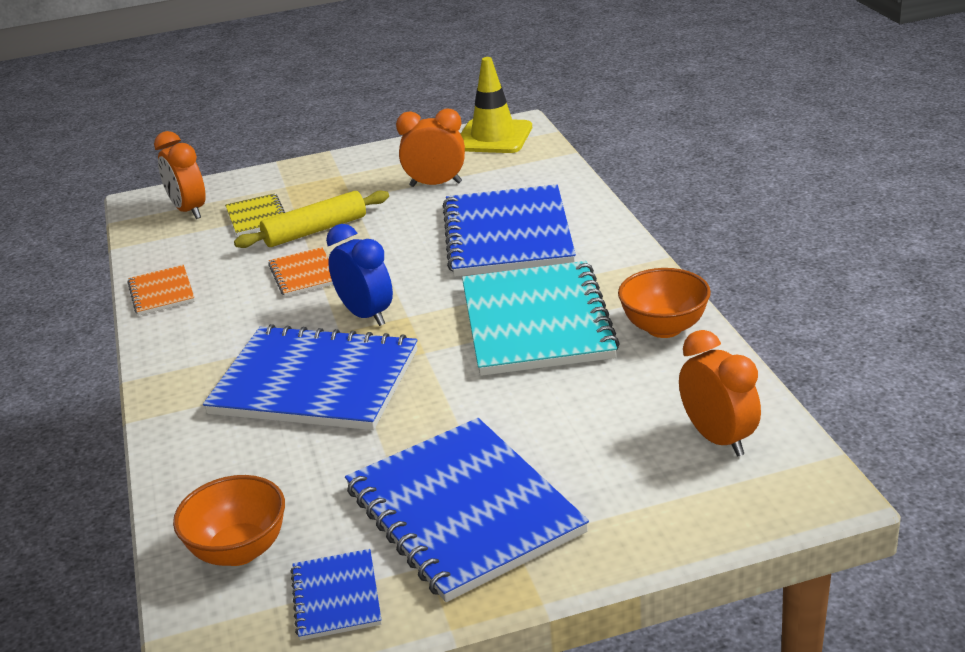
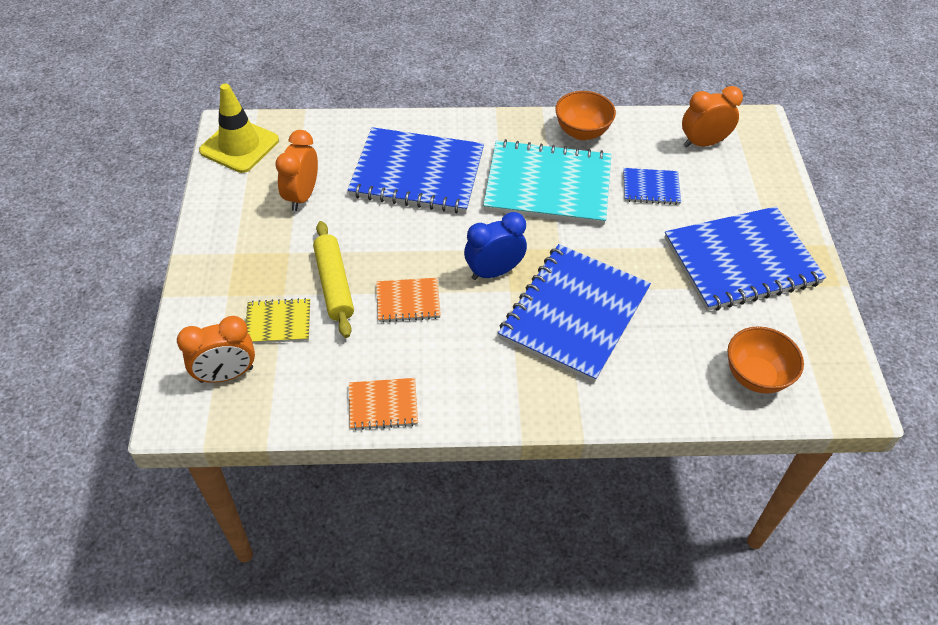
camera: 80 degrees left, 20 degrees up
(336, 597) = (807, 332): blue notebook -> blue notebook (651, 188)

